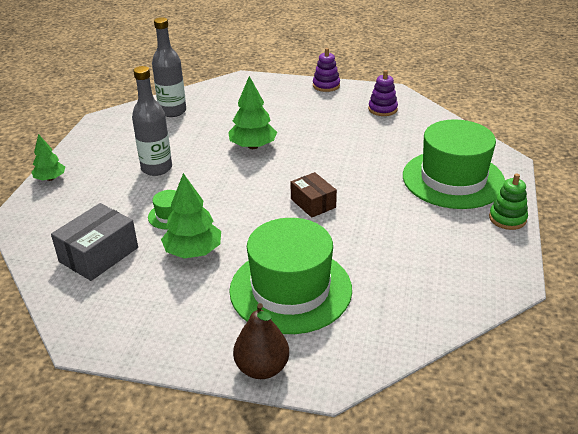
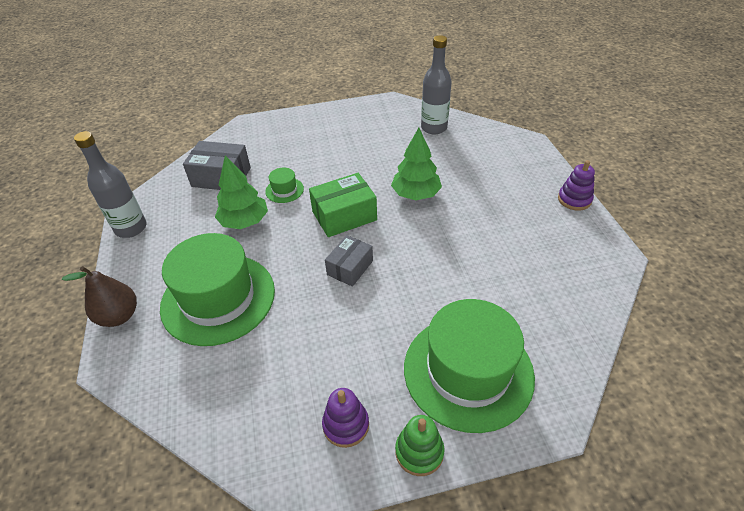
camera: 65 degrees right, 10 degrees up
(50, 178) = (298, 116): green tree -> none
(156, 168) = (343, 156): grey bottle -> grey bottle (131, 228)
(244, 189) = (344, 216): none -> green box
(313, 203) = (350, 268): brown box -> grey box
(382, 109) = (568, 260): purple stacking toy -> purple stacking toy (346, 425)

